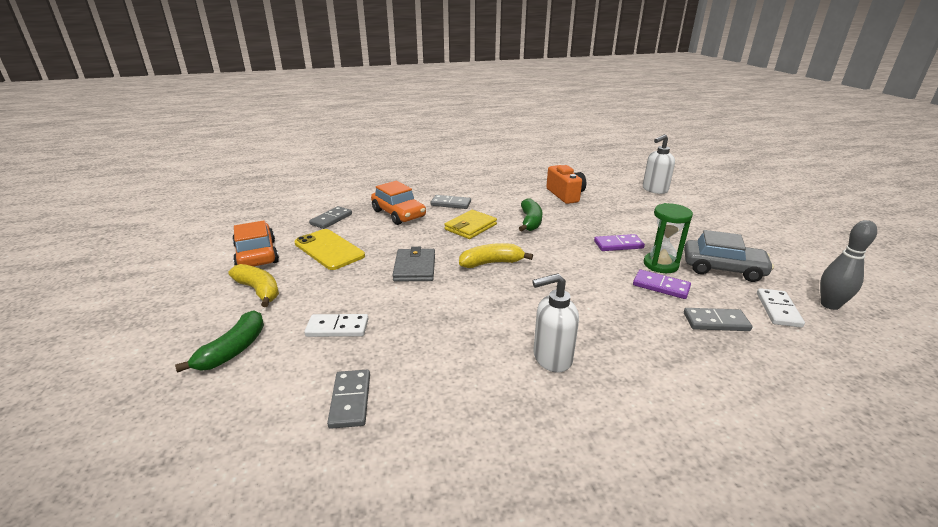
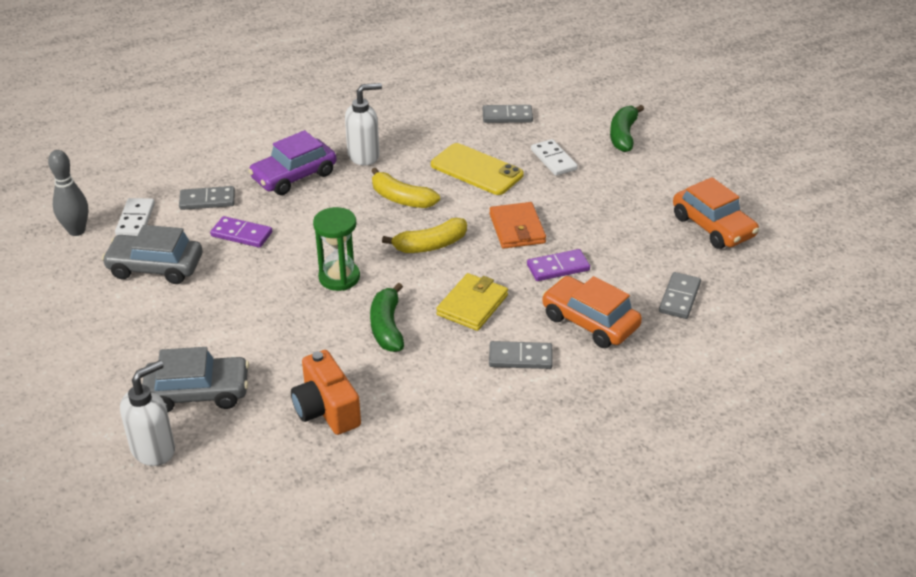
camera: 170 degrees right, 10 degrees up
(259, 290) = (660, 185): yellow banana -> yellow banana (401, 199)
(329, 249) = (635, 243): yellow phone -> yellow phone (476, 170)
(337, 328) = (553, 160): white domino -> white domino turned 75 degrees clockwise
(350, 400) = (507, 116): grey domino -> grey domino turned 75 degrees counterclockwise
(415, 268) = (517, 228): grey wallet -> orange wallet
(618, 245) = (269, 293): purple domino -> purple domino (558, 268)
(630, 340) = (294, 176): none -> purple car
(643, 205) = (198, 392): none -> grey car
(660, 265) = (228, 265): green hourglass -> green hourglass (339, 277)

